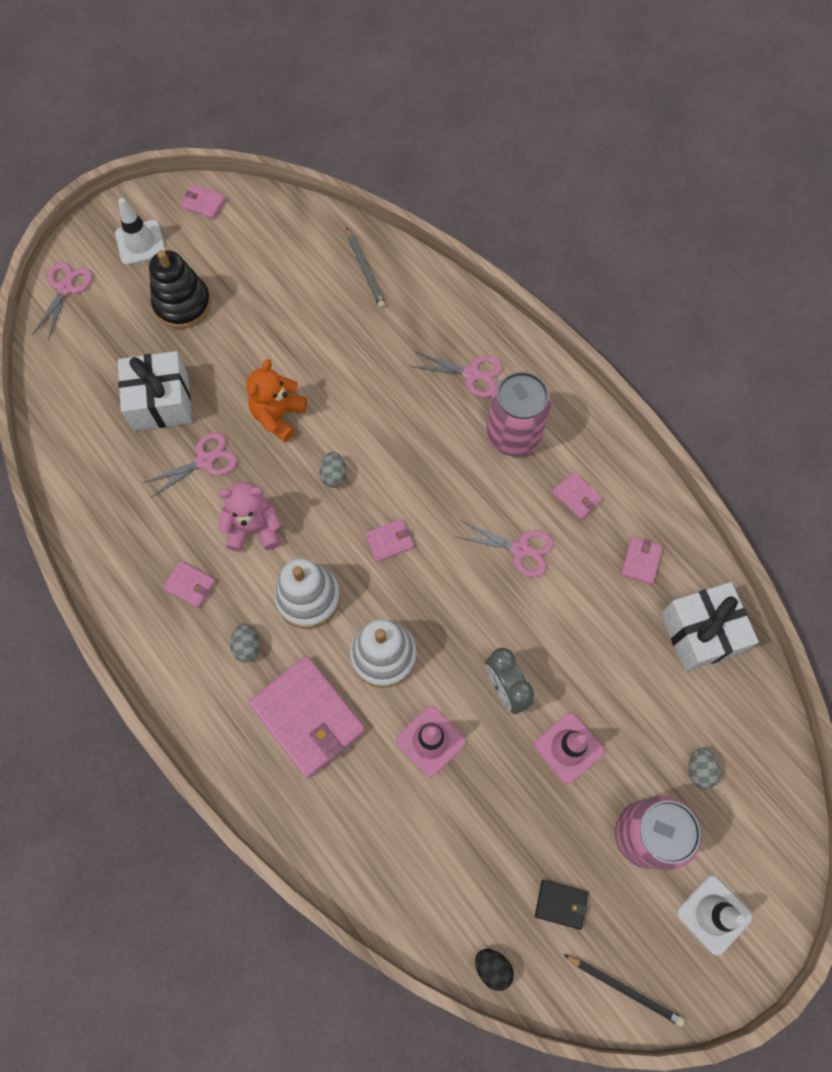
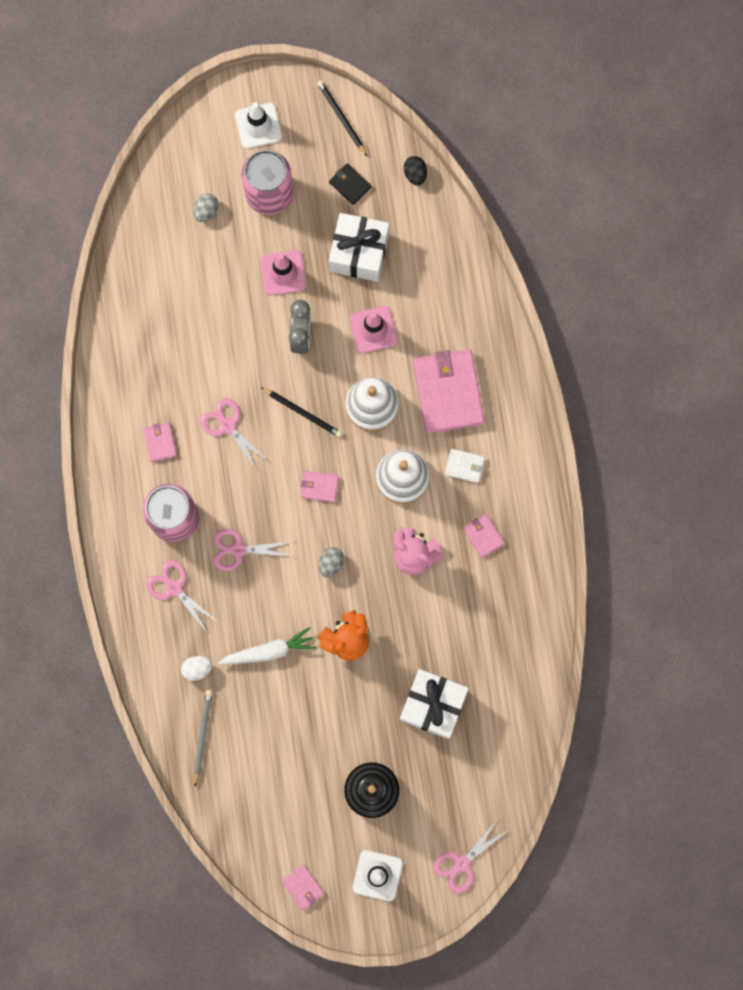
camera: 150 degrees left, 10 degrees up
(205, 461) = (423, 632): pink scissors -> pink scissors (239, 550)
(247, 646) = (464, 466): grey egg -> white wallet
(347, 367) = (269, 651): none -> white carrot
(405, 319) = (197, 668): none -> white egg
(452, 606) = (303, 412): none -> black pencil
(641, 561) = (146, 368): pink wallet -> none
(701, 632) = (140, 295): white gift -> white gift (359, 253)

